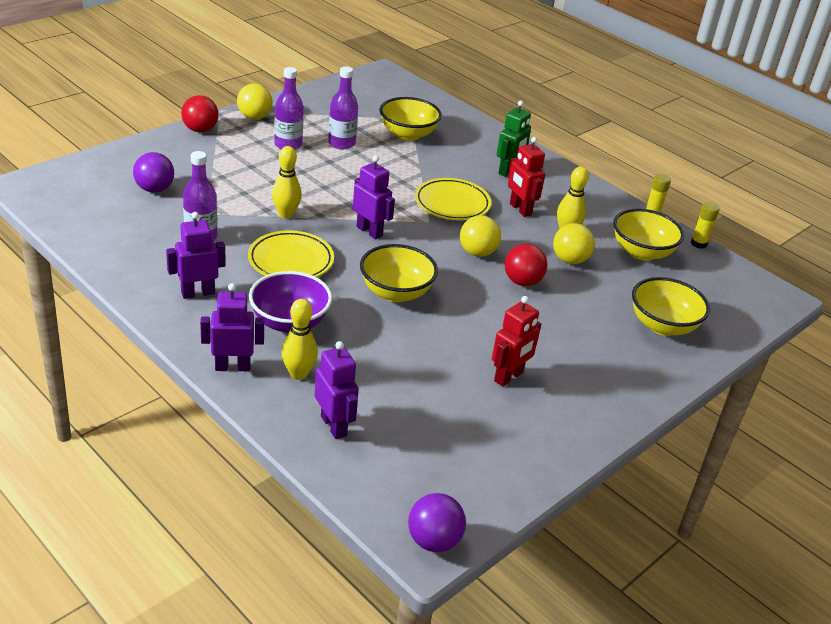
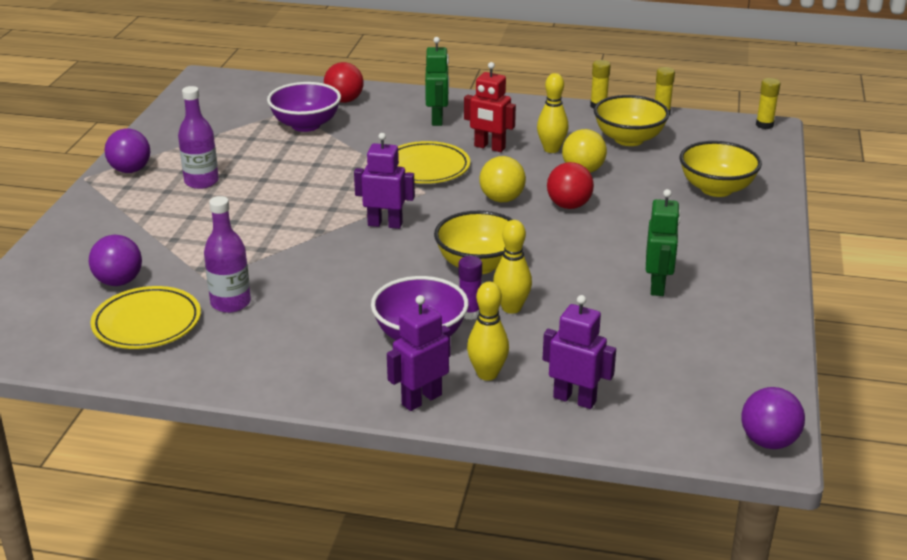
camera: 30 degrees left, 5 degrees down
(198, 293) = (298, 354): purple robot -> none
(200, 130) = (88, 205): red ball -> red ball (344, 100)
(254, 117) = (130, 170): yellow ball -> purple ball
(286, 214) = (286, 245): yellow bowling pin -> yellow bowling pin (511, 308)
(291, 261) = (348, 283): yellow plate -> yellow plate (147, 323)
(341, 143) = (253, 159): purple bottle -> none
(344, 324) = (470, 313): none -> purple glue stick
(408, 134) = (306, 125): yellow bowl -> purple bowl
(509, 377) = (658, 286): red robot -> green robot
(780, 293) = (764, 125): none -> yellow glue stick

